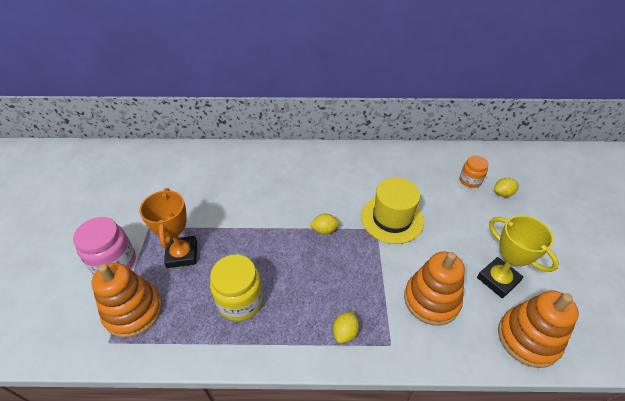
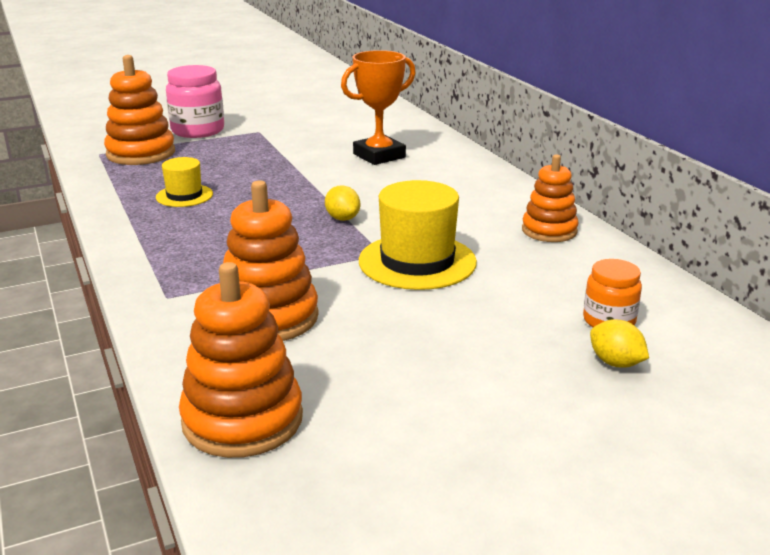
camera: 65 degrees right, 20 degrees down
(182, 254) = (231, 154): orange trophy -> orange trophy (379, 156)
(240, 301) = (184, 196): yellow jar -> yellow hat
(345, 332) = (171, 263): yellow lemon -> none
(380, 160) = (549, 231): none -> orange stacking toy
(498, 280) = (360, 377): yellow trophy -> none

